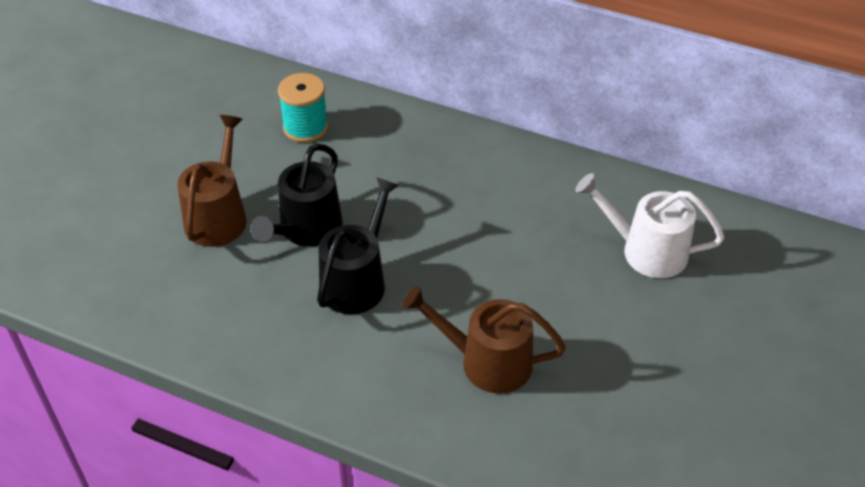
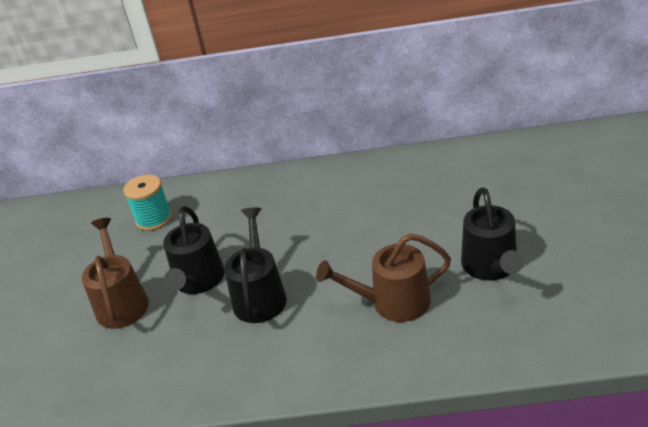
camera: 20 degrees left, 10 degrees down
(621, 374) = (491, 267): none -> black watering can
(646, 251) = (448, 189): white watering can -> none

